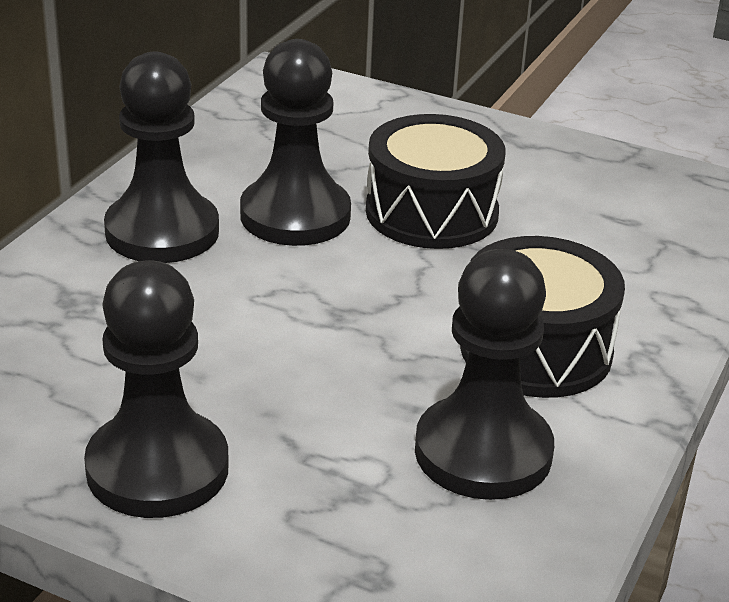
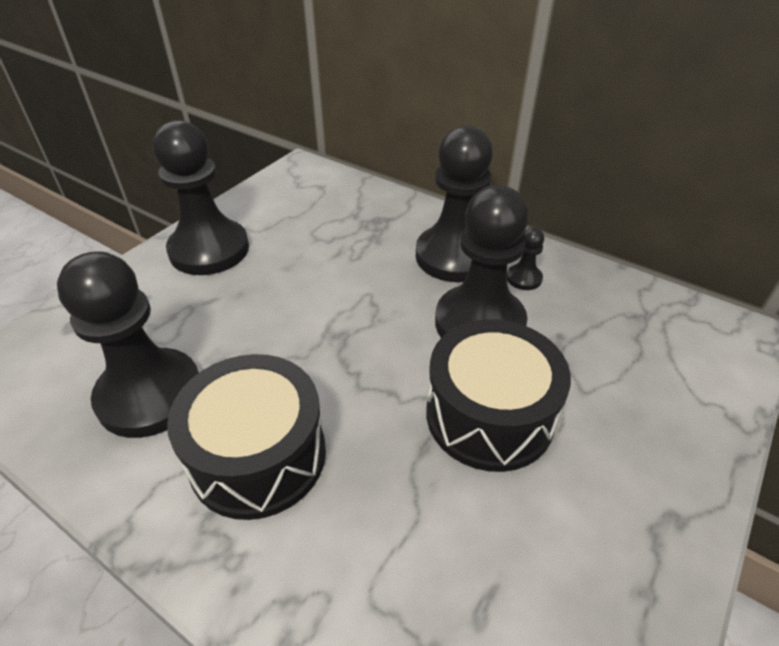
camera: 100 degrees right, 10 degrees up
(206, 184) = (524, 278): none -> black pawn

